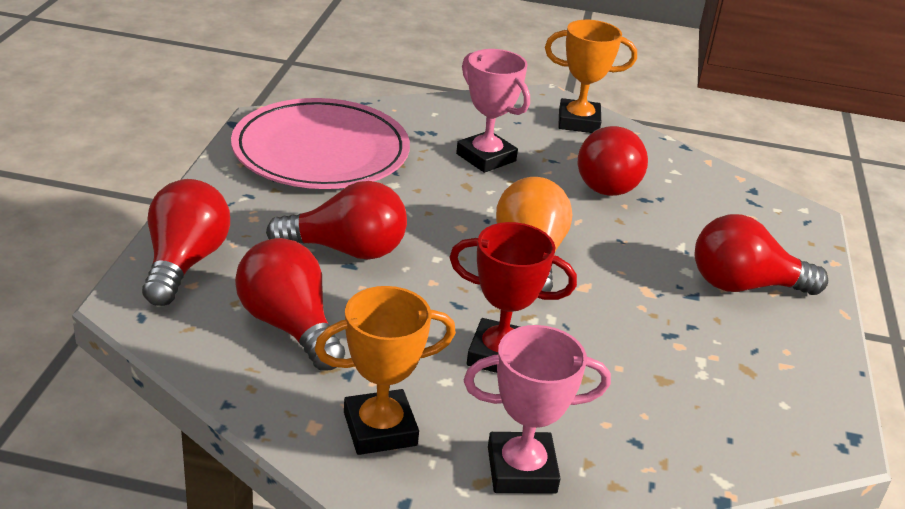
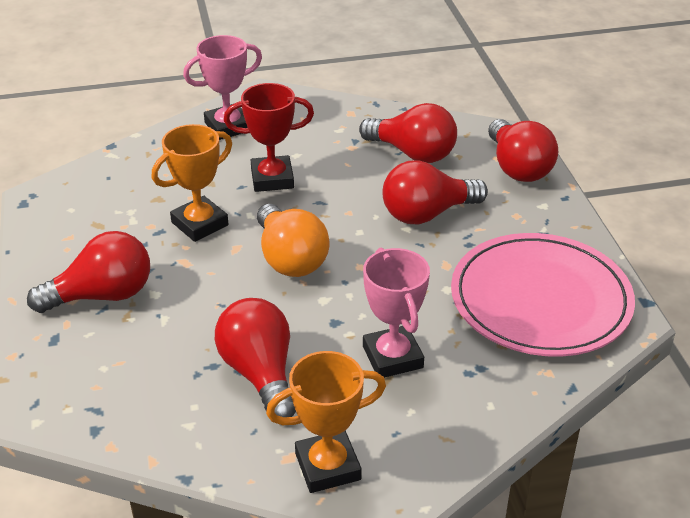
camera: 160 degrees right, 5 degrees up
(380, 429) = (315, 121): orange trophy -> orange trophy (199, 224)
(486, 157) = (392, 357): pink trophy -> pink trophy turned 45 degrees clockwise

